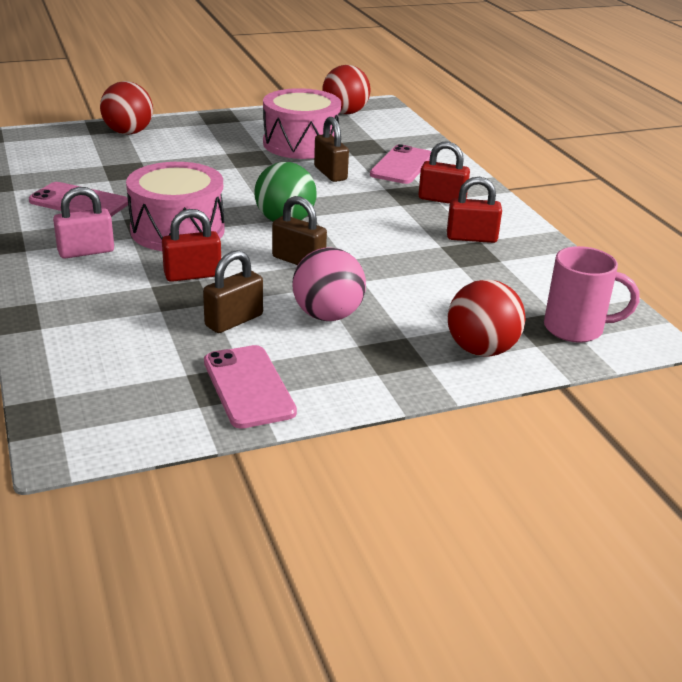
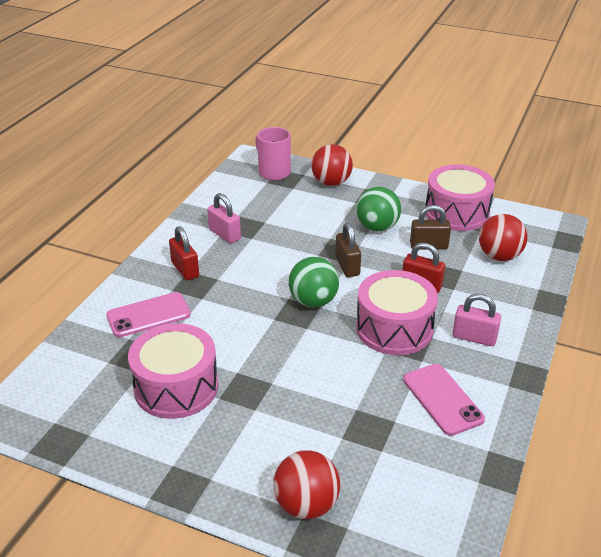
camera: 135 degrees left, 5 degrees up
(248, 387) = (456, 212): pink phone -> pink drum
(327, 315) = (377, 227): pink ball -> green ball
(330, 173) = (213, 334): brown padlock -> none
(345, 113) = (58, 419): red ball -> red ball (499, 256)
(471, 238) = (225, 234): red padlock -> pink padlock

